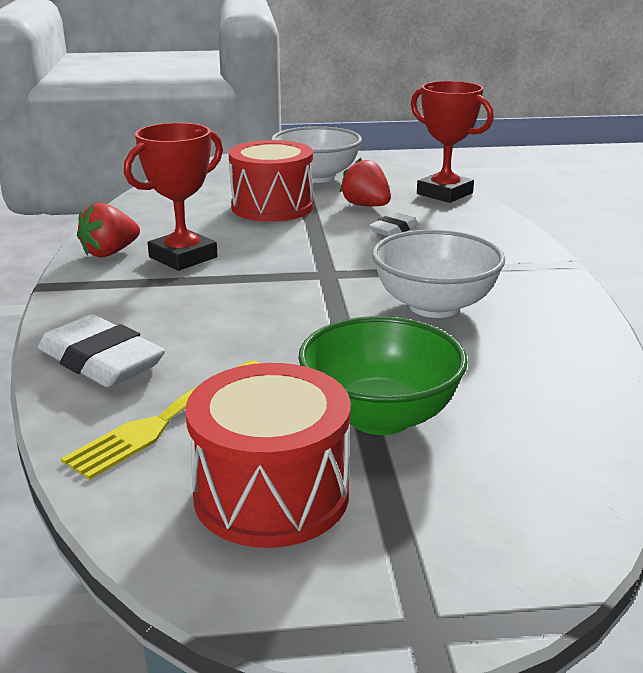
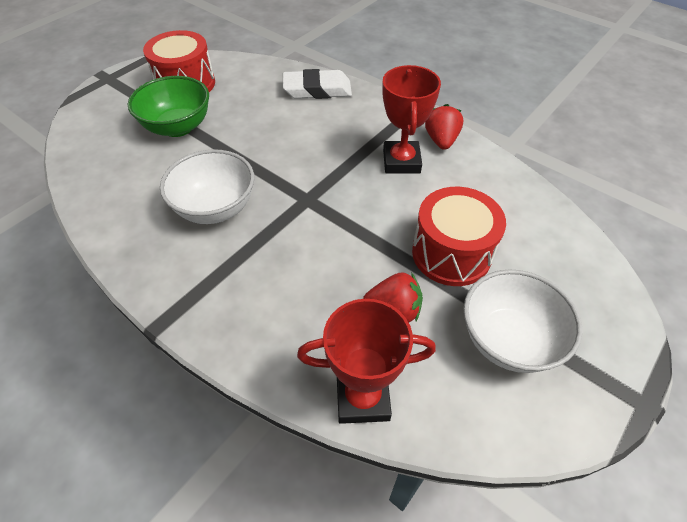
camera: 135 degrees right, 25 degrees up
(166, 419) = (254, 85): yellow fork -> none
(394, 229) = (328, 283): white eraser -> none

